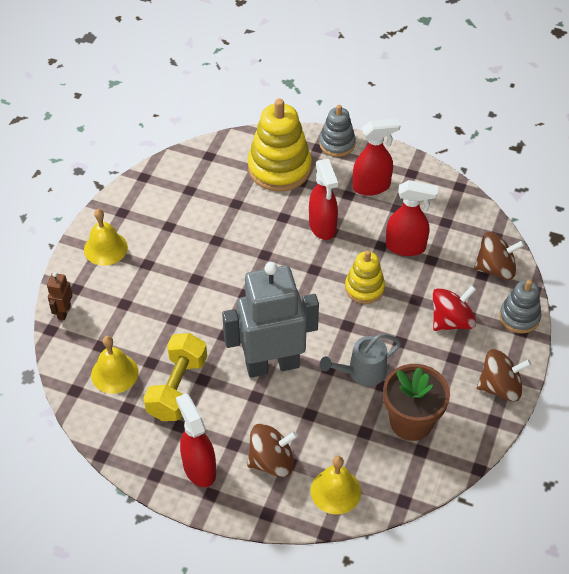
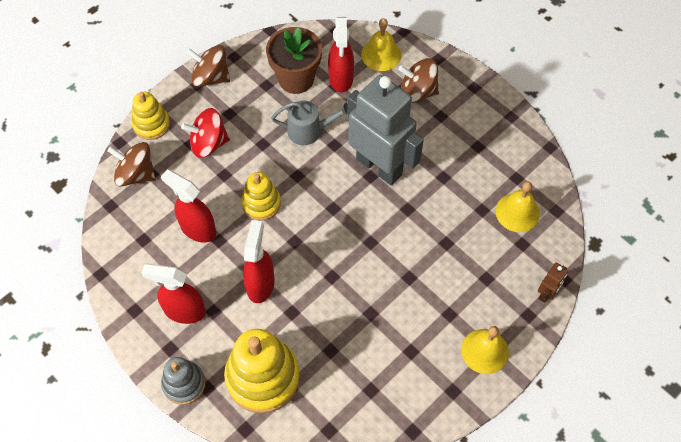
camera: 155 degrees left, 10 degrees up
(177, 388) = (468, 178): yellow dumbbell -> none
(199, 468) = (475, 108): red spray bottle -> red spray bottle (341, 78)
(272, 364) = (379, 166): grey robot -> grey robot turned 150 degrees counterclockwise
(519, 317) = (151, 124): grey stacking toy -> yellow stacking toy

